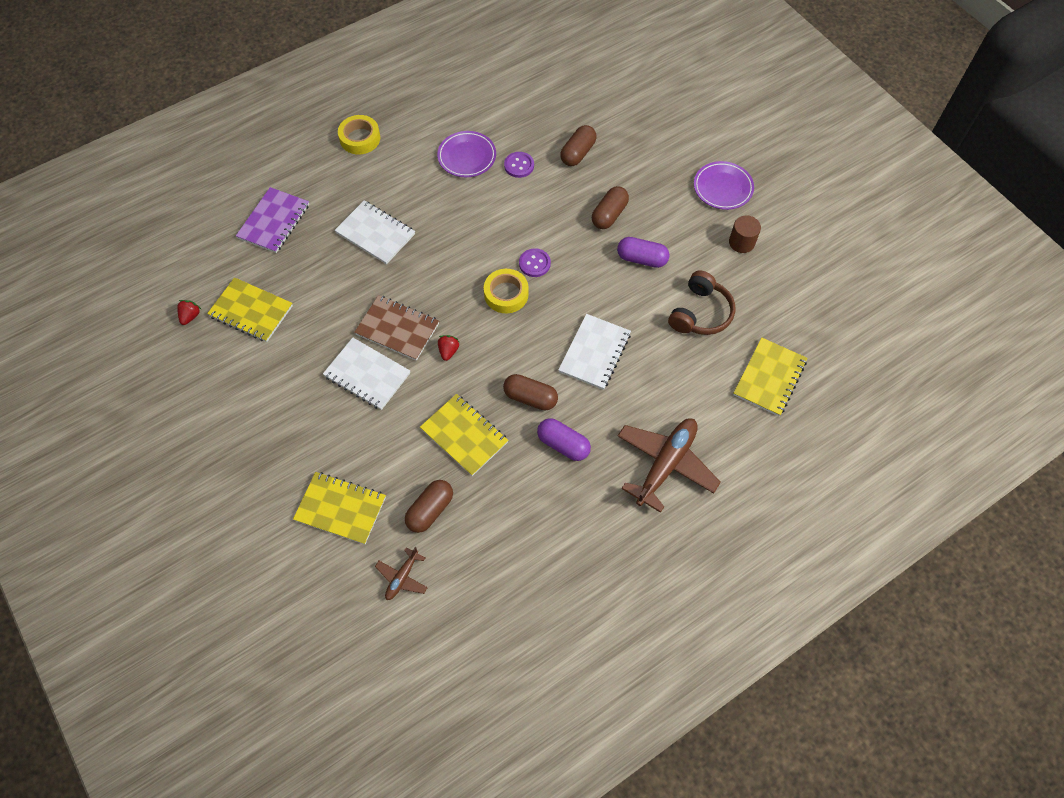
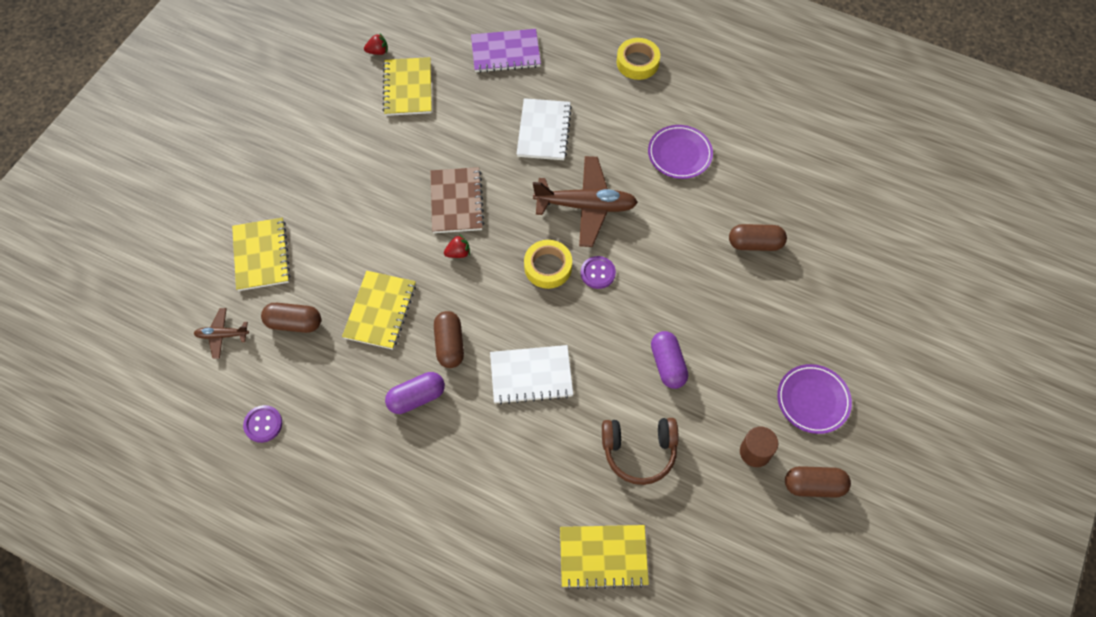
camera: 60 degrees right, 0 degrees up
(367, 375) = (397, 204): white notebook -> none
(519, 165) = (701, 201): purple button -> purple button (263, 424)
(563, 444) = (416, 397): purple capsule -> purple capsule turned 60 degrees clockwise
(609, 215) = (700, 309): brown capsule -> brown capsule (814, 486)
(665, 465) = (445, 500): brown plane -> brown plane (586, 206)

